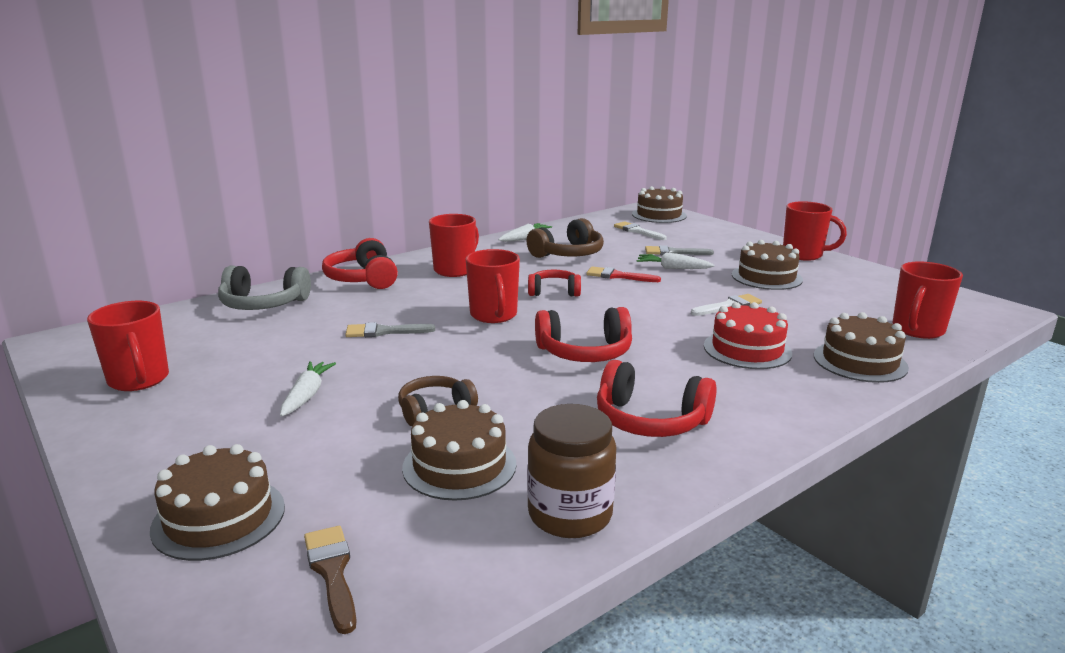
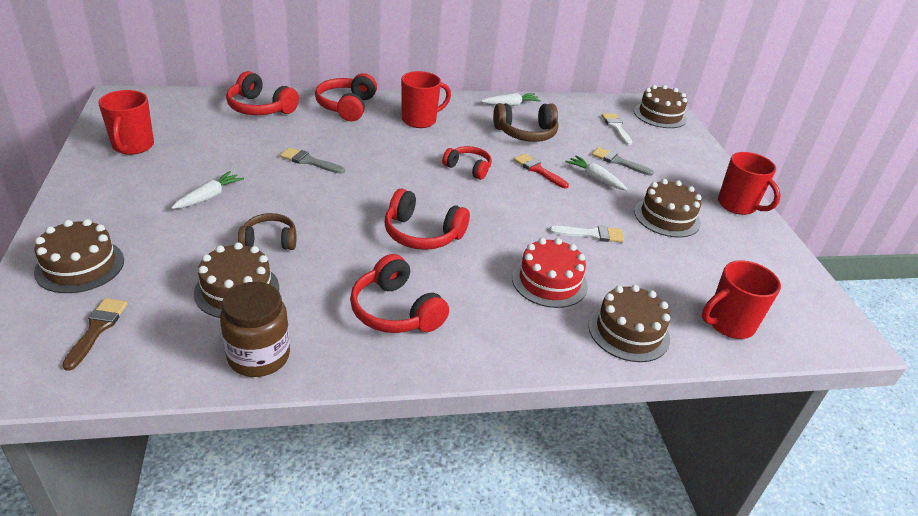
camera: 25 degrees right, 15 degrees up
(263, 304) = (260, 108): grey headphones -> red headphones
(493, 315) = (398, 174): red mug -> none

